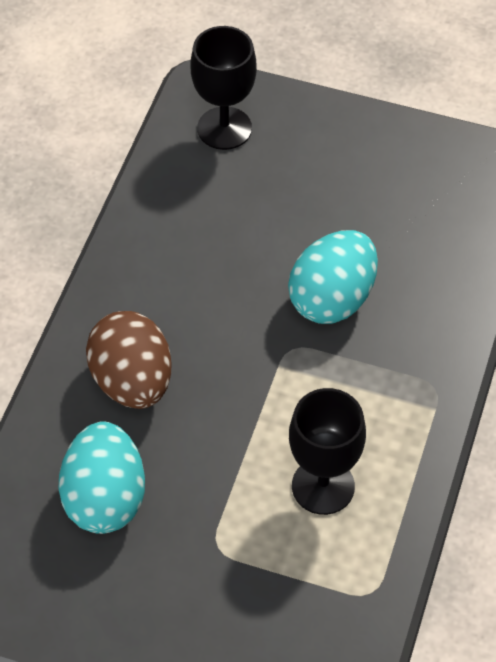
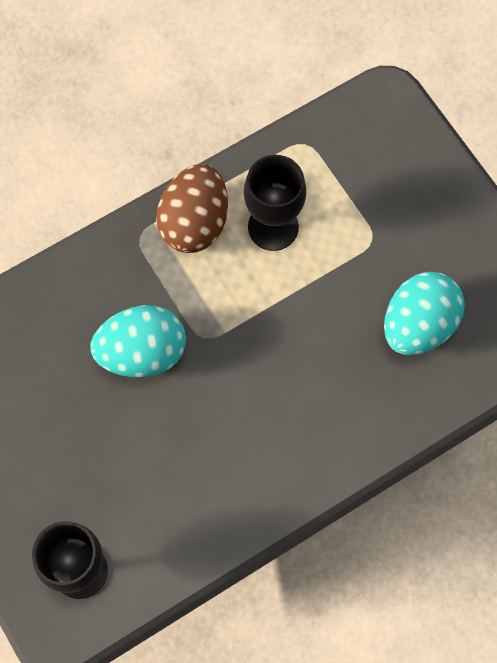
camera: 140 degrees left, 15 degrees up
(132, 382) = (334, 397): brown egg -> brown egg (194, 223)

